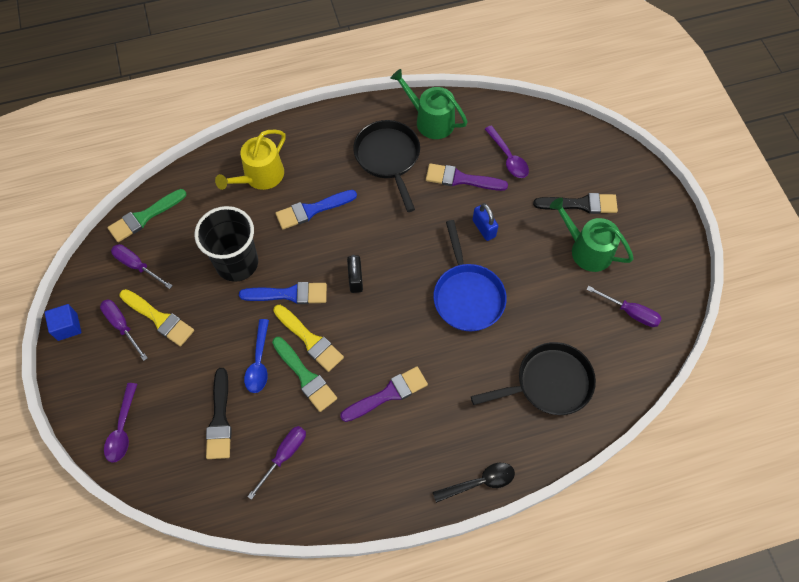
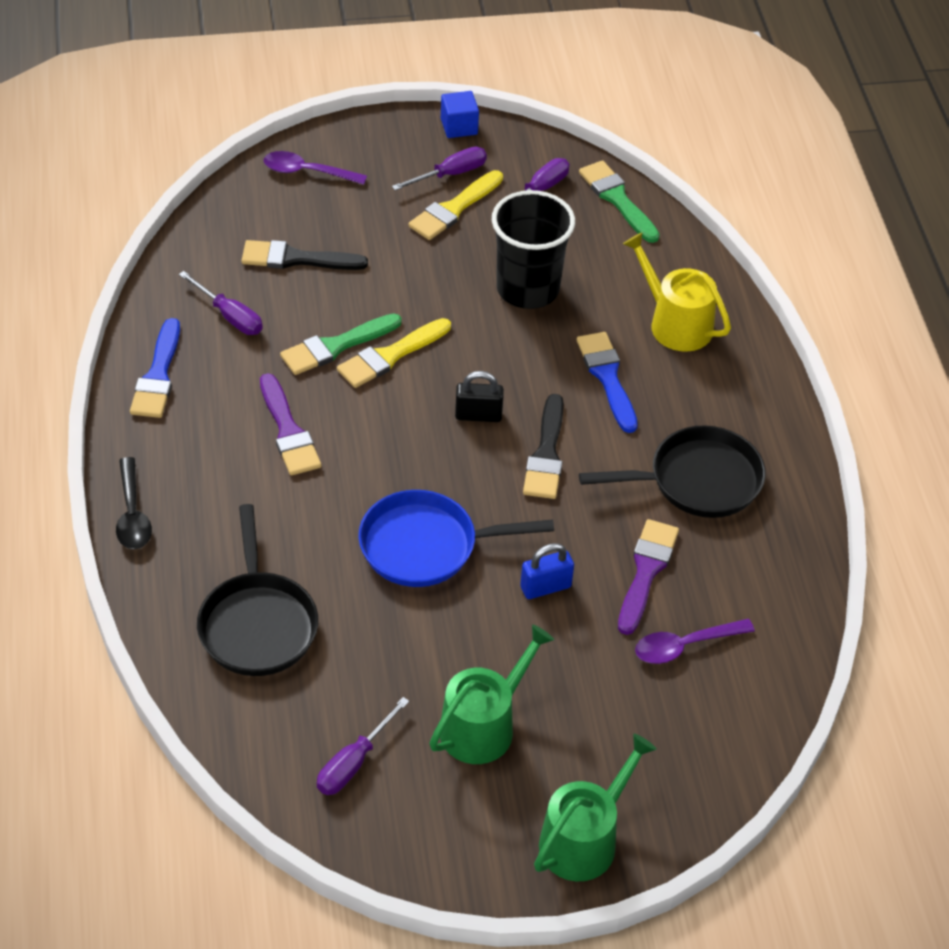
camera: 95 degrees right, 15 degrees down
(259, 362) = (368, 301): blue spoon -> none
(289, 294) = (467, 340): blue brush -> blue brush (158, 376)
(430, 120) = (772, 547): green watering can -> green watering can (584, 839)
(580, 204) = (576, 735): black brush -> black brush (546, 454)

